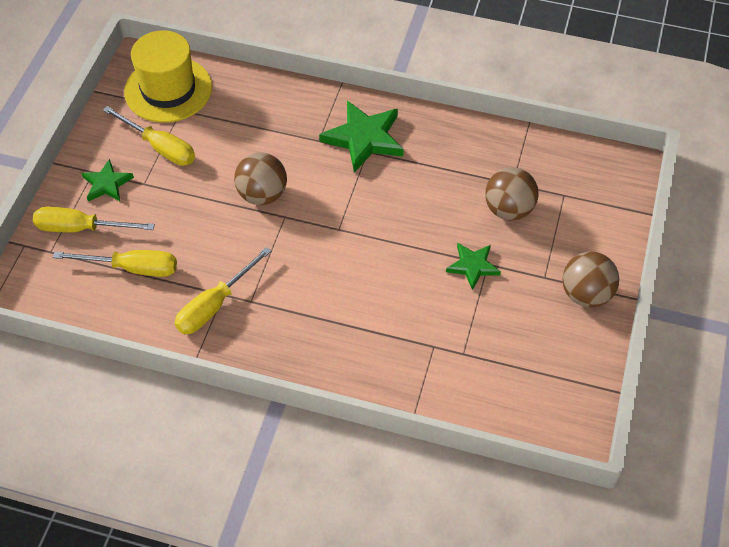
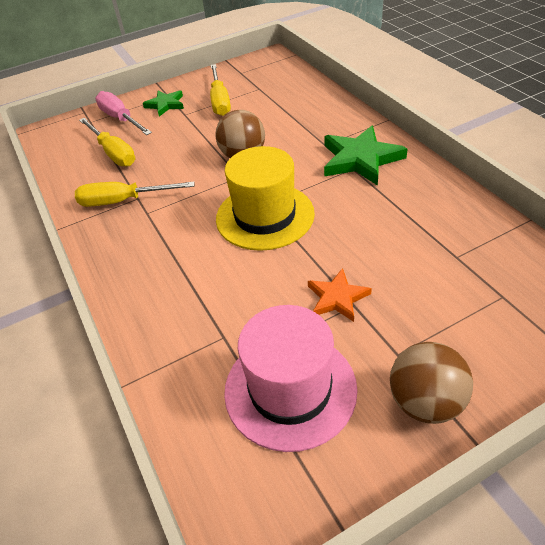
camera: 50 degrees right, 10 degrees down
(81, 228) = (120, 119): yellow screwdriver -> pink screwdriver
(168, 89) = (266, 76): yellow hat -> yellow hat (265, 216)
(473, 266) = (337, 298): green star -> orange star
(508, 209) = (427, 274): brown ball -> none
(511, 345) = (290, 389): none -> pink hat

